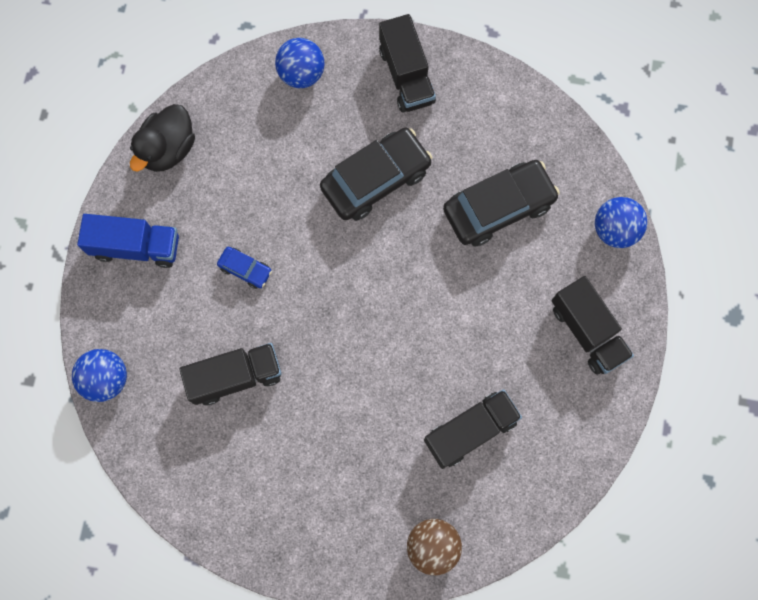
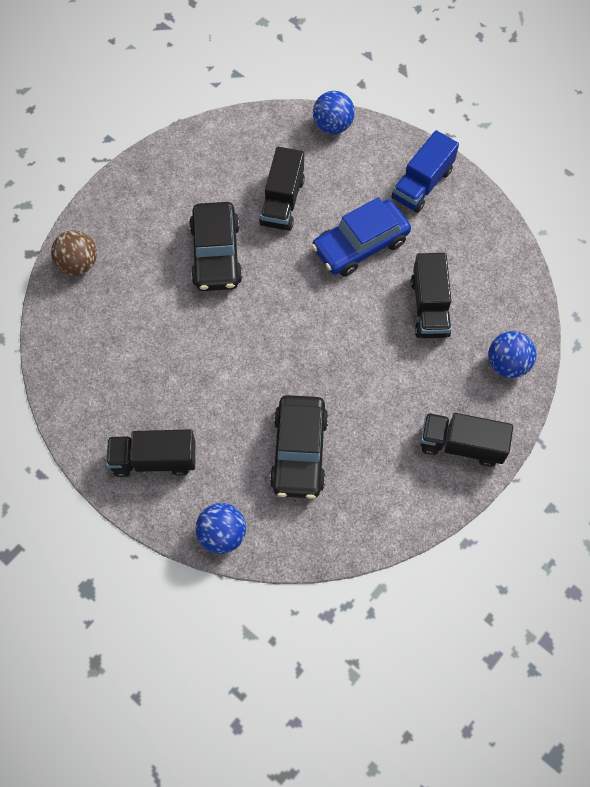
camera: 120 degrees right, 10 degrees down
(168, 149) = (491, 239): black duck -> none
(245, 269) = (360, 245): blue car -> blue car, size x2.10
(376, 179) = (380, 372): black car -> black car (216, 254)
(470, 431) = (138, 331): black truck -> black truck (429, 307)

